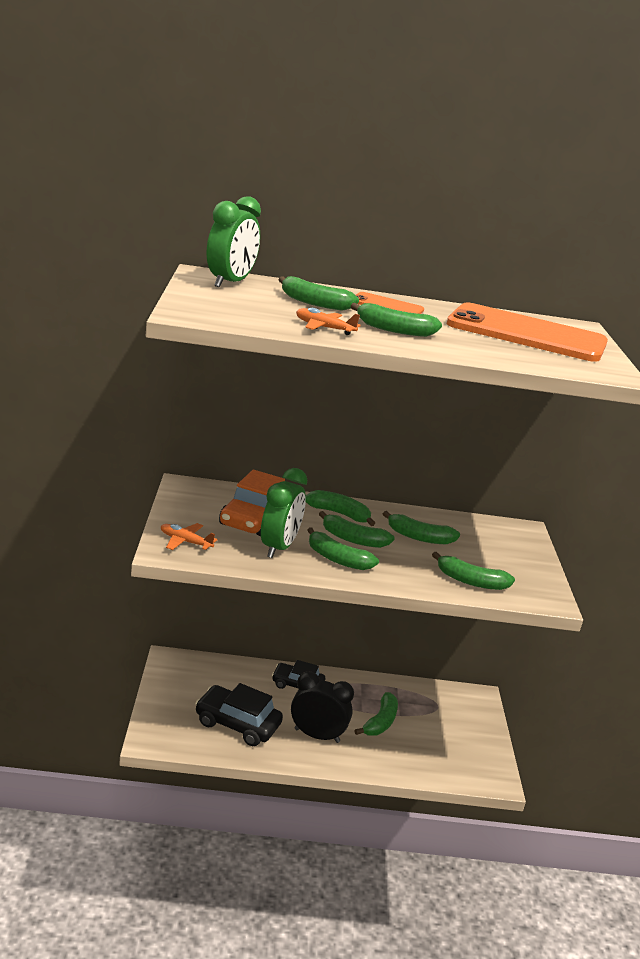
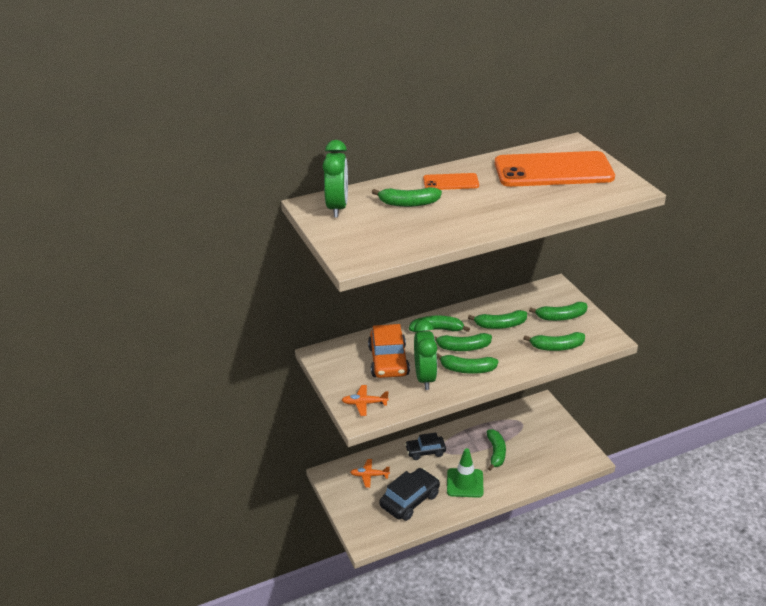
camera: 20 degrees left, 10 degrees up
(237, 724) = (410, 500): black car -> black car turned 135 degrees clockwise
(317, 735) = (465, 483): black clock -> green traffic cone
(324, 328) = (443, 230): orange plane -> orange plane (369, 475)
(394, 330) = (481, 209): green banana -> green banana (561, 317)

